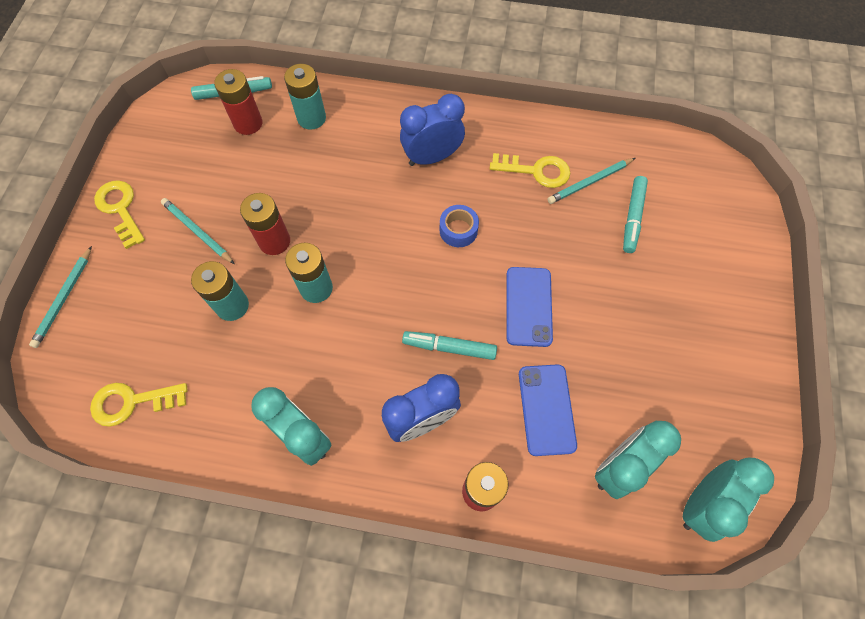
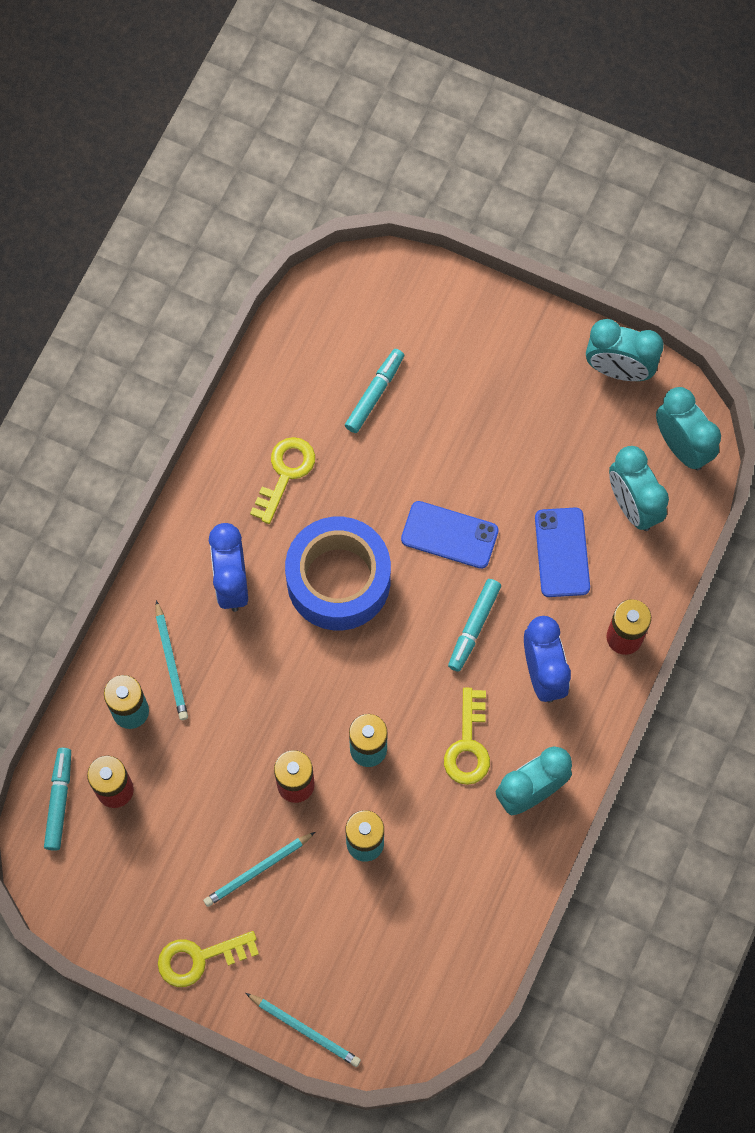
camera: 75 degrees left, 5 degrees up
(132, 402) = (450, 961): yellow key -> yellow key (468, 744)
(458, 230) = (338, 580): blue tape -> blue tape, size x2.35
(546, 409) = (562, 552): blue phone -> blue phone turned 75 degrees clockwise
(590, 182) = (317, 421): turquoise pencil -> turquoise pencil (171, 663)
(632, 217) = (375, 394): turquoise marker -> turquoise marker turned 90 degrees counterclockwise
(752, 419) = (618, 370): none -> turquoise clock

